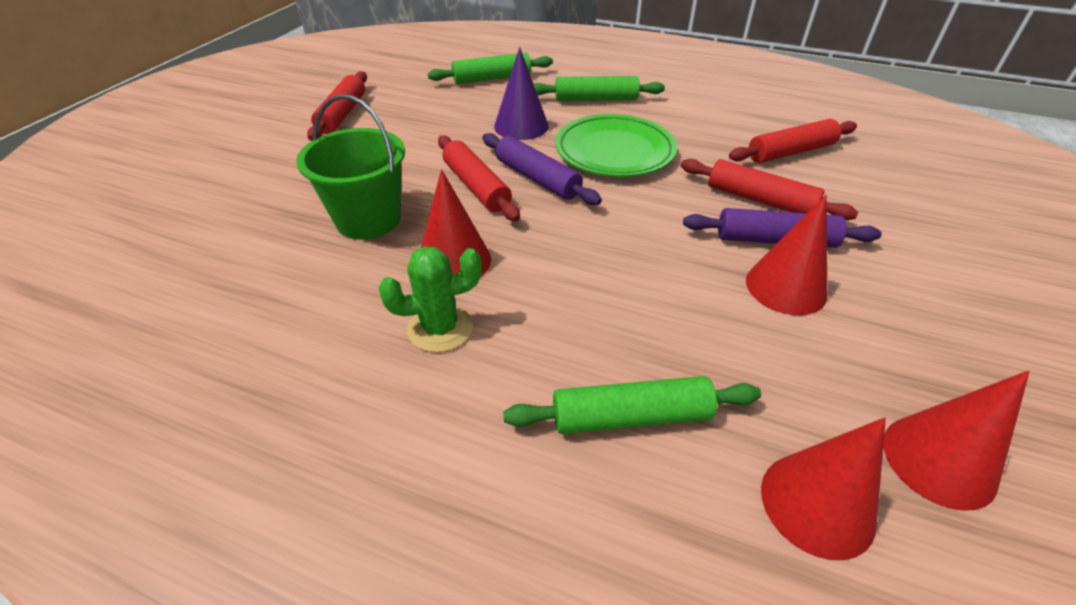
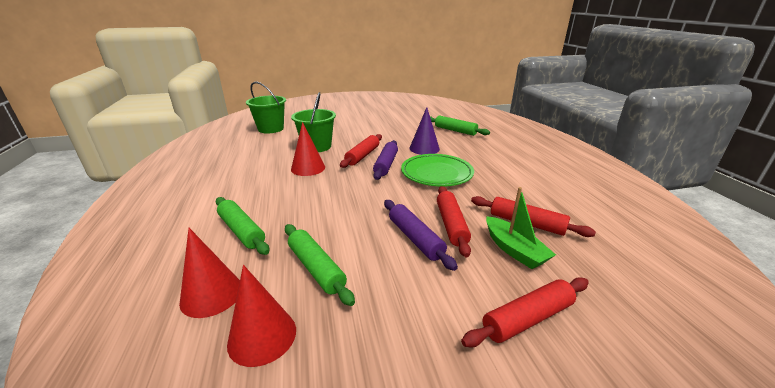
camera: 55 degrees right, 15 degrees down
(169, 248) = (271, 129): none -> green bucket
(342, 114) = (379, 119): red rolling pin -> red rolling pin (527, 318)
(440, 328) = (266, 179): green cactus -> none
(595, 99) = (480, 155): green rolling pin -> green rolling pin (316, 268)
(786, 287) = (373, 251): red cone -> none
(839, 185) = (514, 250): none -> green boat

